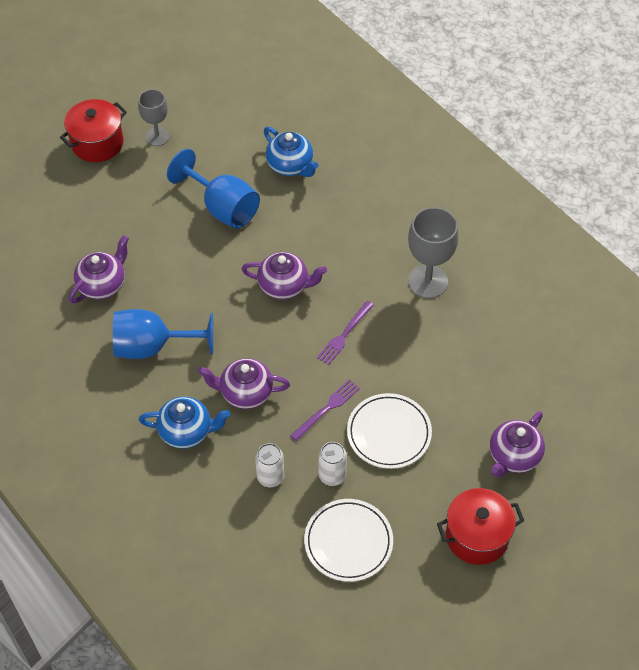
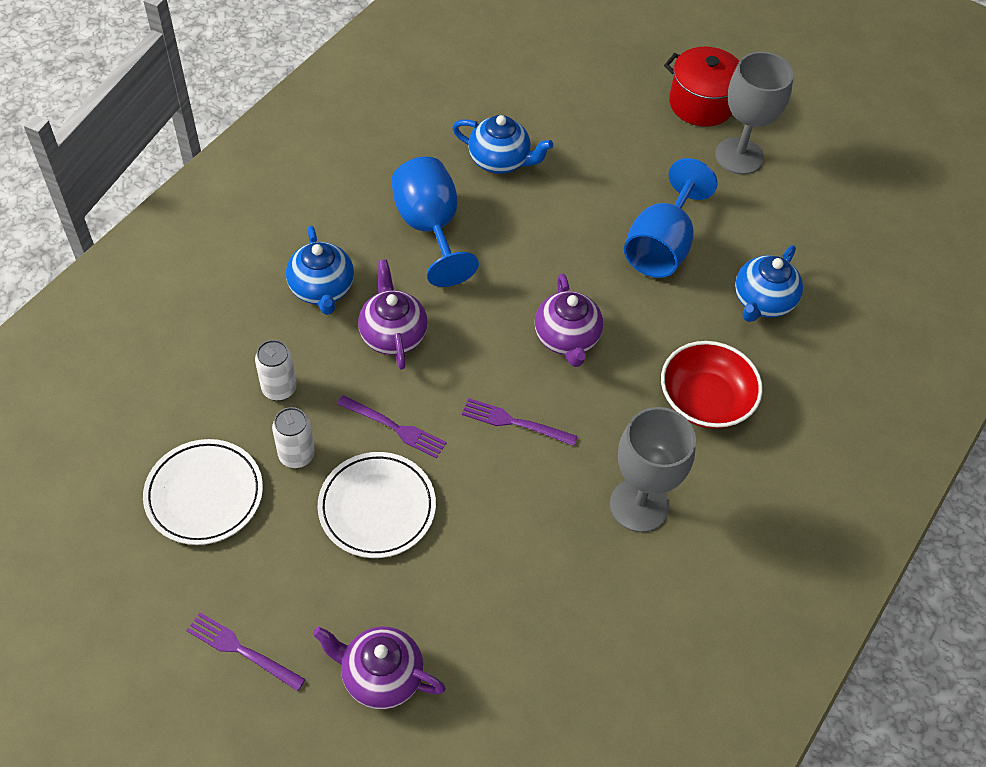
camera: 70 degrees right, 0 degrees up
(102, 284) = (500, 161): purple teapot -> blue teapot
(157, 137) = (739, 156): grey goblet -> grey goblet, size x1.56
(359, 222) = (705, 400): none -> red bowl
(477, 536) = (241, 650): red pot -> purple fork

